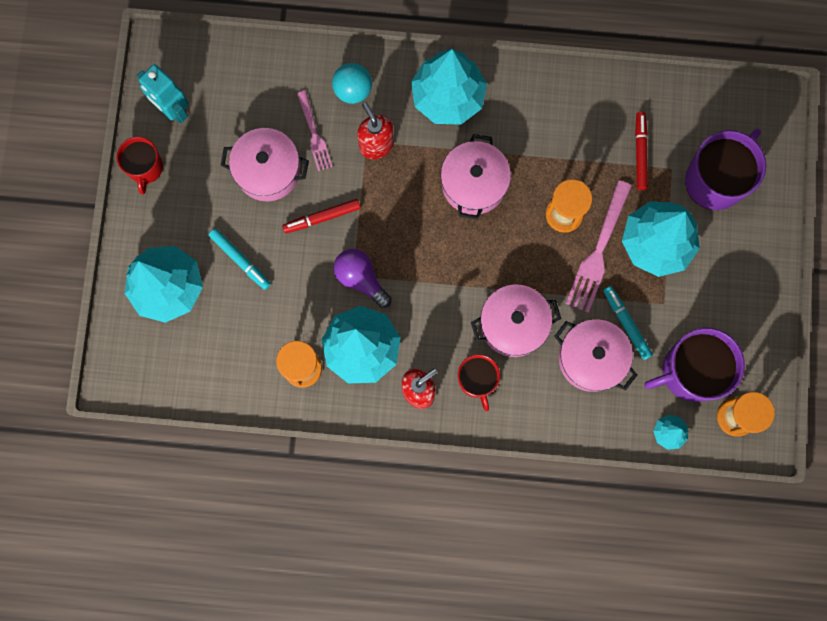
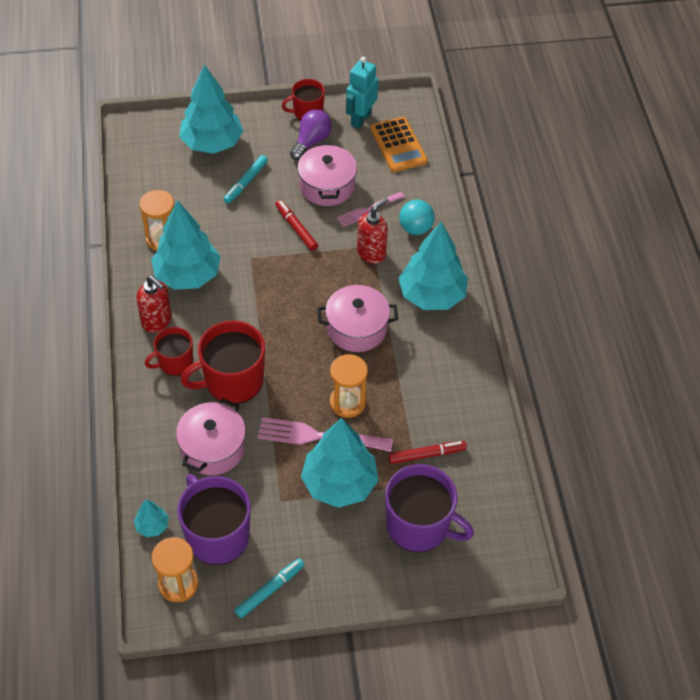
camera: 75 degrees right, 25 degrees down
(225, 77) = (398, 145): none -> orange calculator
(361, 279) = (249, 263): purple light bulb -> purple light bulb (311, 141)
(513, 324) = (232, 381): pink pot -> red mug
(626, 323) = (253, 471): turquoise marker -> turquoise marker (270, 590)

